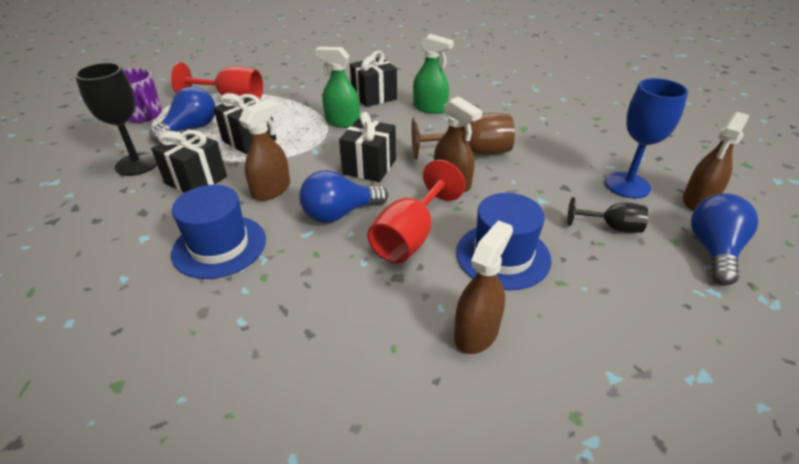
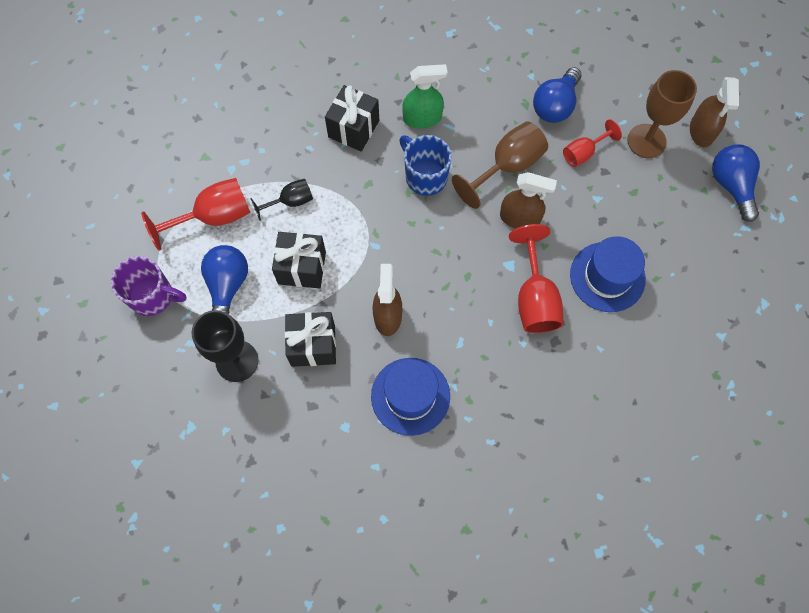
camera: 35 degrees left, 30 degrees up
(339, 213) = (465, 307): blue light bulb -> blue light bulb (555, 105)
(342, 122) = (360, 189): green spray bottle -> none
(369, 167) = (440, 238): black gift -> none
(397, 133) = (425, 176): none -> blue mug
(476, 332) = (633, 353): brown spray bottle -> none
(553, 169) = (583, 153): none -> red goblet
(612, 227) = (659, 200): black goblet -> black goblet (290, 202)
(627, 185) = (646, 141): blue goblet -> brown goblet

